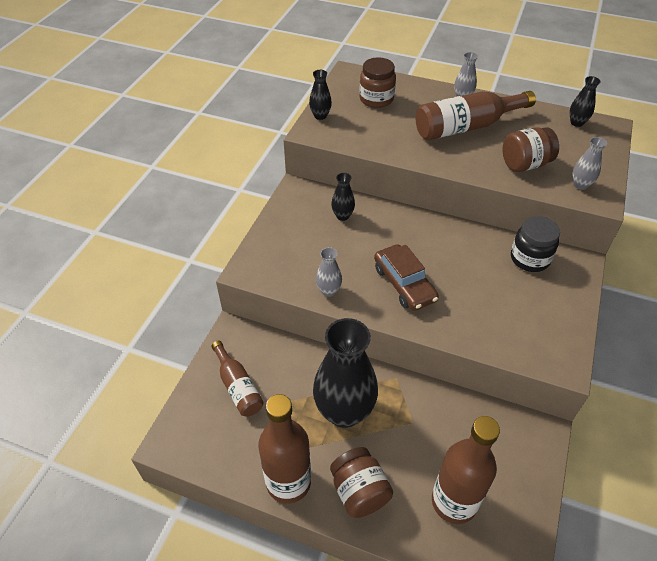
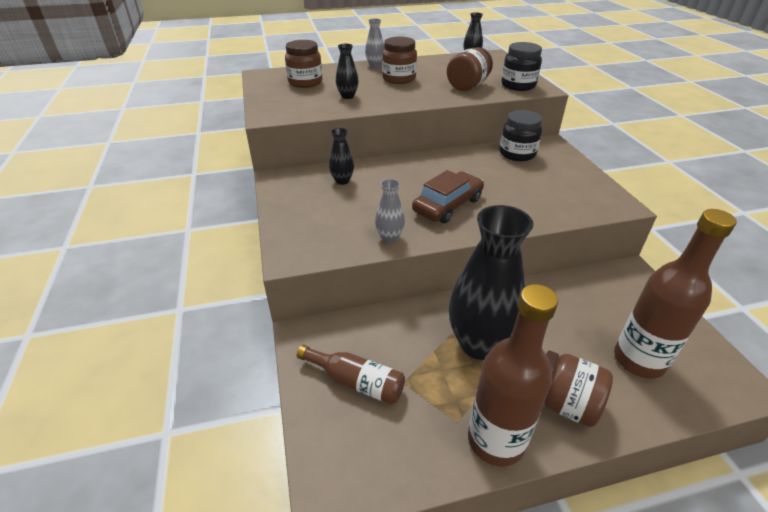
camera: 35 degrees left, 10 degrees down
(320, 116) = (265, 104): black vase -> black vase (347, 96)
(404, 284) = (448, 205): brown car -> brown car turned 75 degrees counterclockwise
(466, 127) = (399, 79): brown bottle -> brown jar
(580, 185) = (518, 85): grey vase -> black jar

